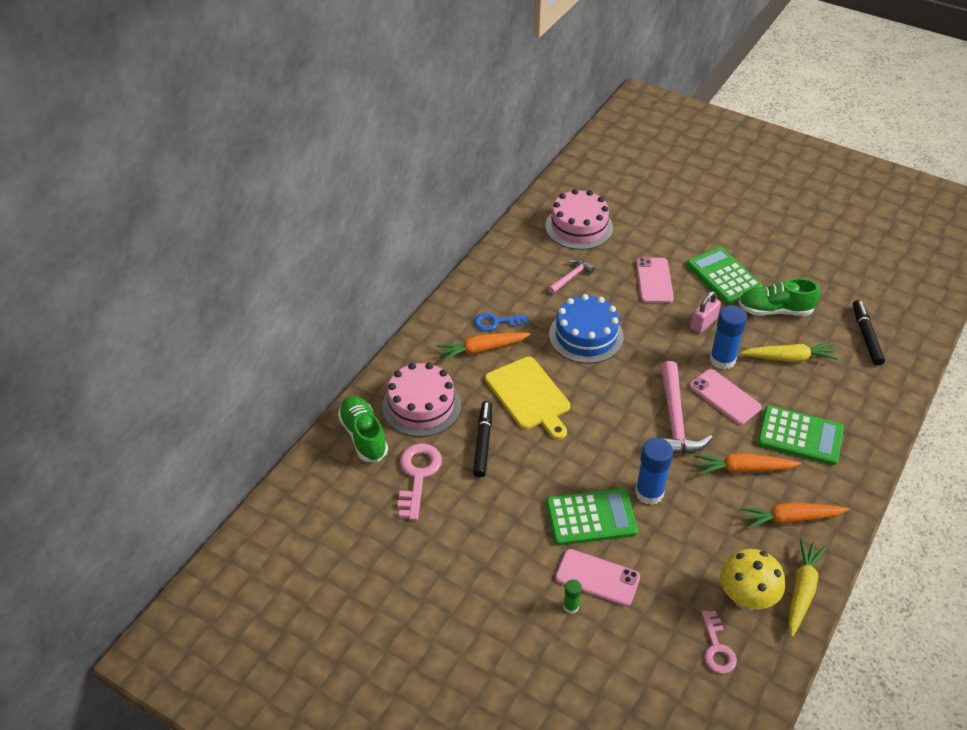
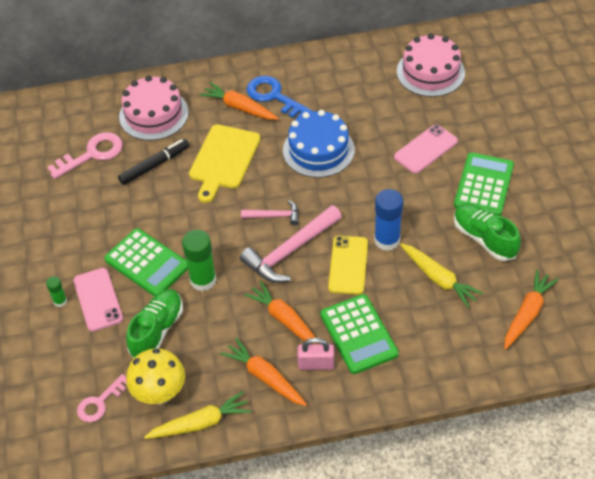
camera: 50 degrees right, 5 degrees up
(363, 436) = (97, 107): green shoe -> green shoe (157, 330)
(496, 322) = (274, 96): blue key -> blue key, size x1.52
(571, 277) = (370, 103): pink hammer -> pink hammer (274, 216)
(649, 493) = (203, 280): blue glue stick -> green glue stick
(703, 323) = (414, 205): pink padlock -> pink padlock (316, 364)
(724, 397) = (348, 265): pink phone -> yellow phone
(866, 336) = (527, 313): black marker -> orange carrot

